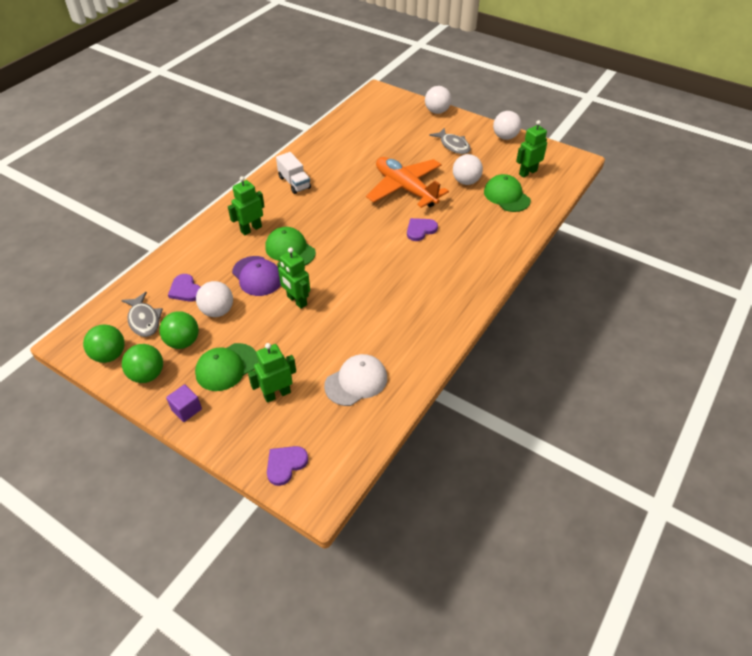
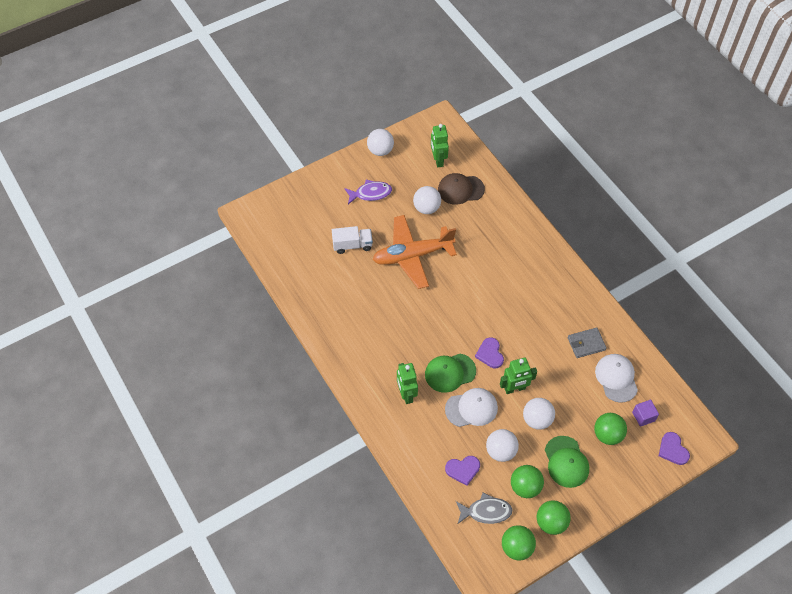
camera: 65 degrees left, 10 degrees up
(186, 409) = (598, 502): purple cube -> purple cube (643, 416)
(257, 276) = (471, 408): purple cap -> white cap
(277, 394) = (607, 435): green robot -> green ball
(294, 183) = (356, 338): white truck -> white truck (352, 245)
(386, 342) = (586, 344): none -> grey wallet
(420, 230) = (472, 268): purple heart -> purple heart (490, 354)
(437, 111) = (310, 181): white ball -> white ball (537, 420)
(453, 145) = (370, 193): grey fish -> purple fish
(506, 196) = (460, 189): green cap -> brown cap

